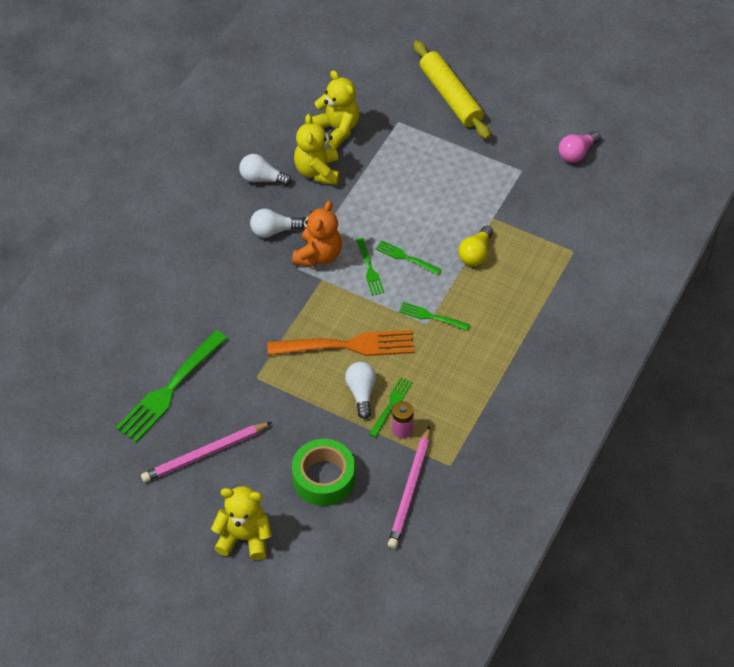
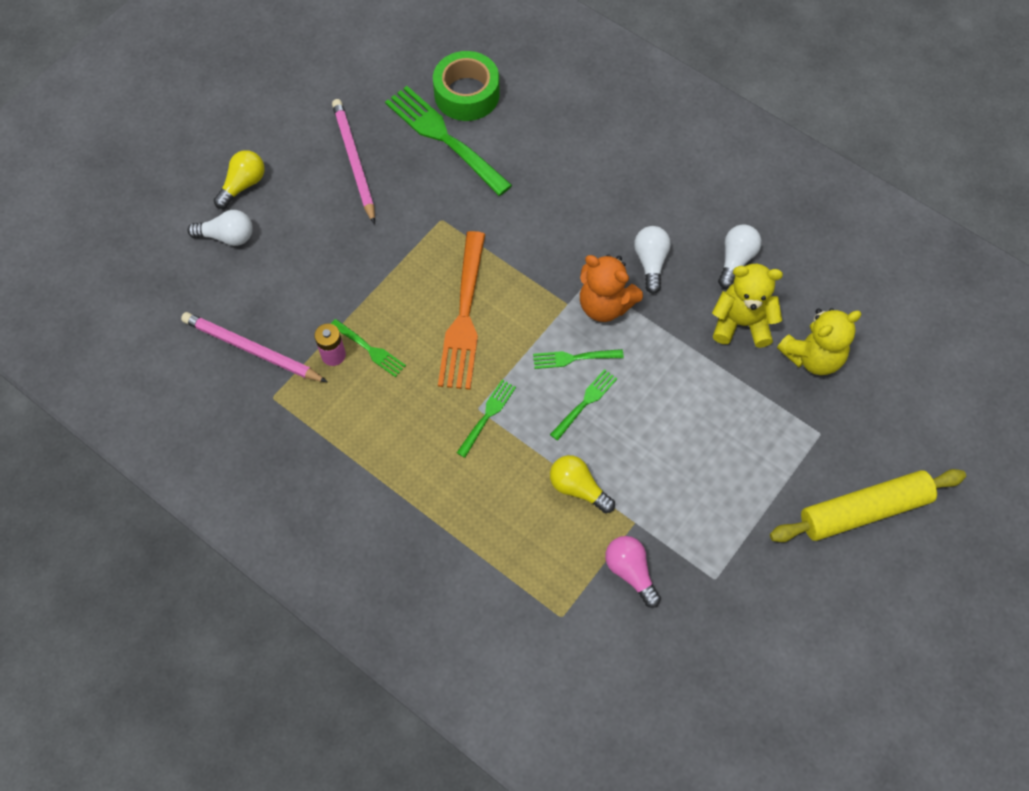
camera: 100 degrees right, 10 degrees up
(244, 537) = (243, 185): yellow teddy bear -> yellow light bulb
(323, 478) = (292, 267): green tape -> green tape (467, 94)
(361, 393) = (394, 321): white light bulb -> white light bulb (227, 236)
(577, 153) = (740, 666): pink light bulb -> pink light bulb (630, 572)

